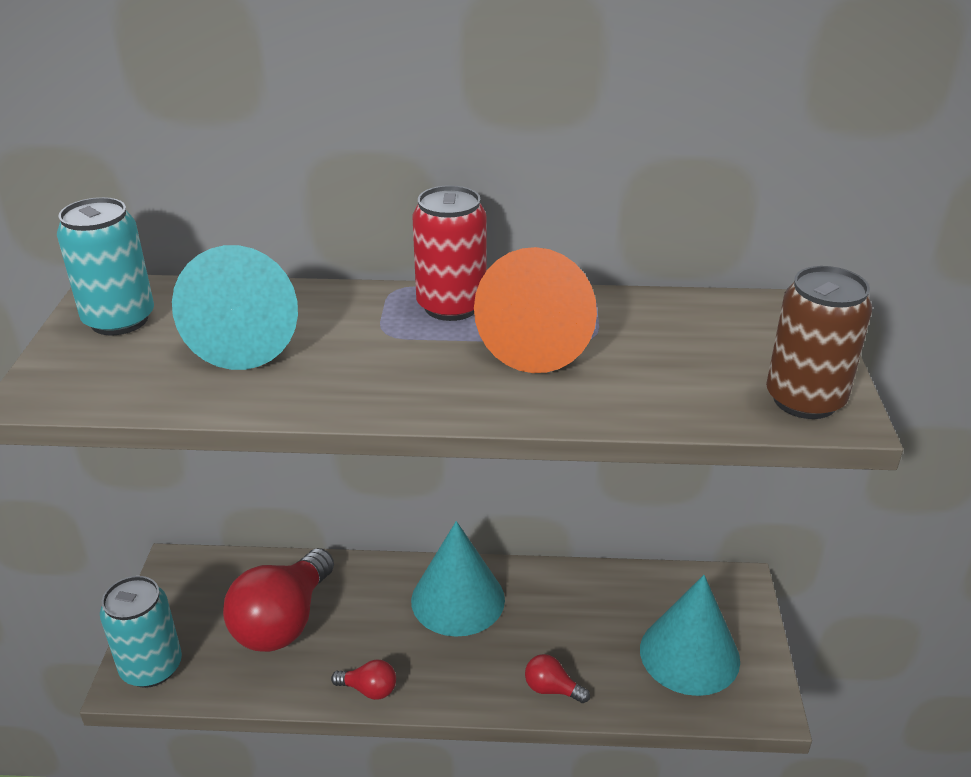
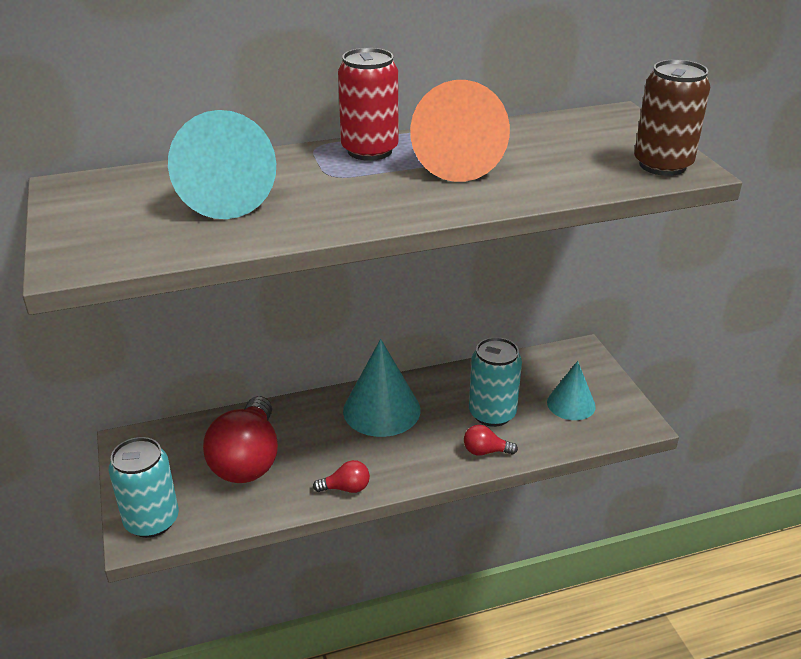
camera: 20 degrees left, 0 degrees up
(119, 320) = (97, 203): turquoise can -> turquoise can (492, 414)
(689, 654) = (571, 404): turquoise cone -> turquoise cone, size x0.63

